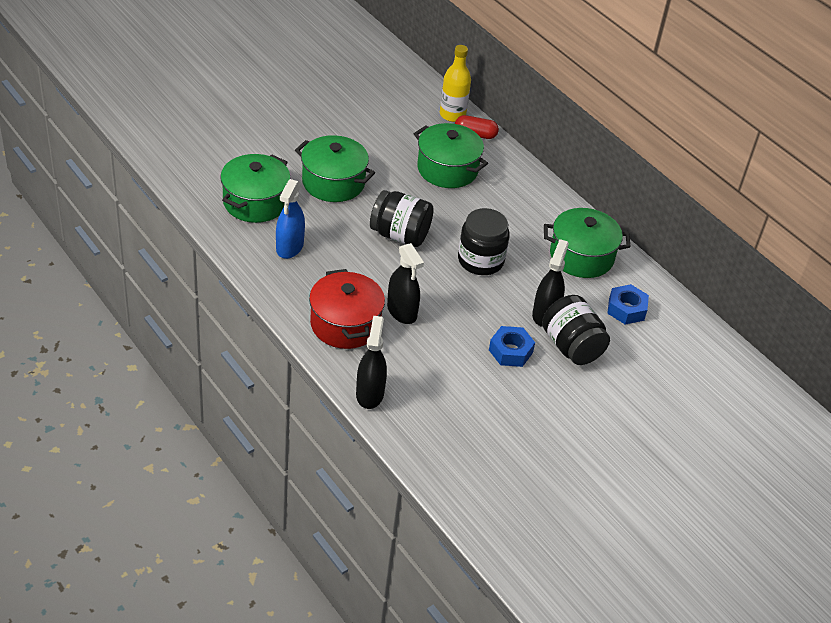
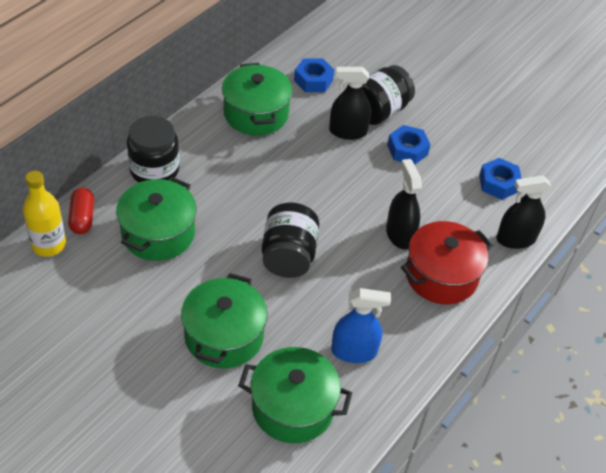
camera: 105 degrees left, 5 degrees up
(402, 311) = (399, 234): black spray bottle -> black spray bottle turned 60 degrees counterclockwise
(446, 408) = (498, 183): none -> blue nut
(480, 260) = (297, 185): black jar -> black jar (154, 170)

